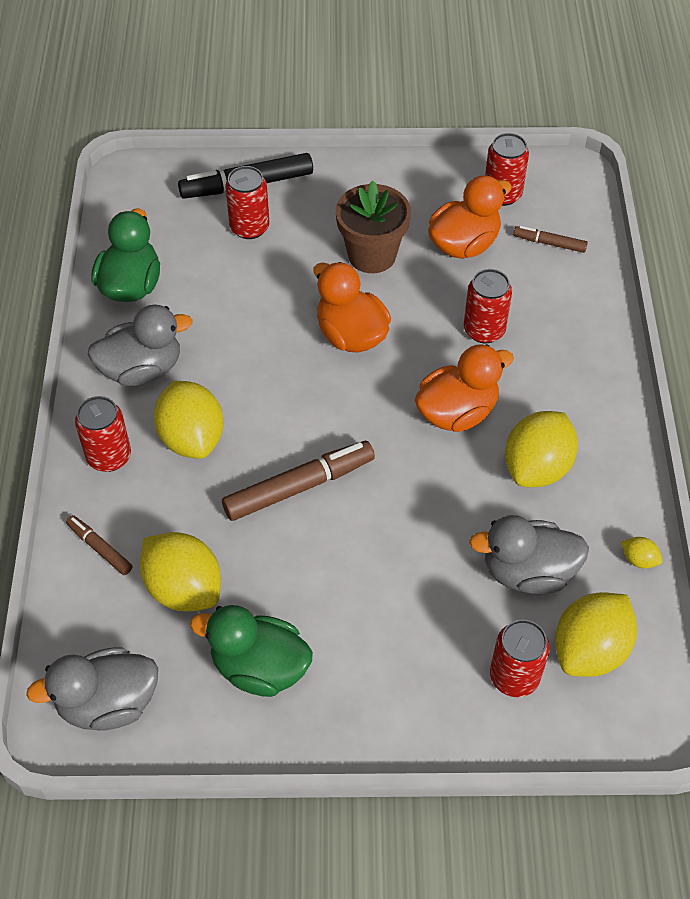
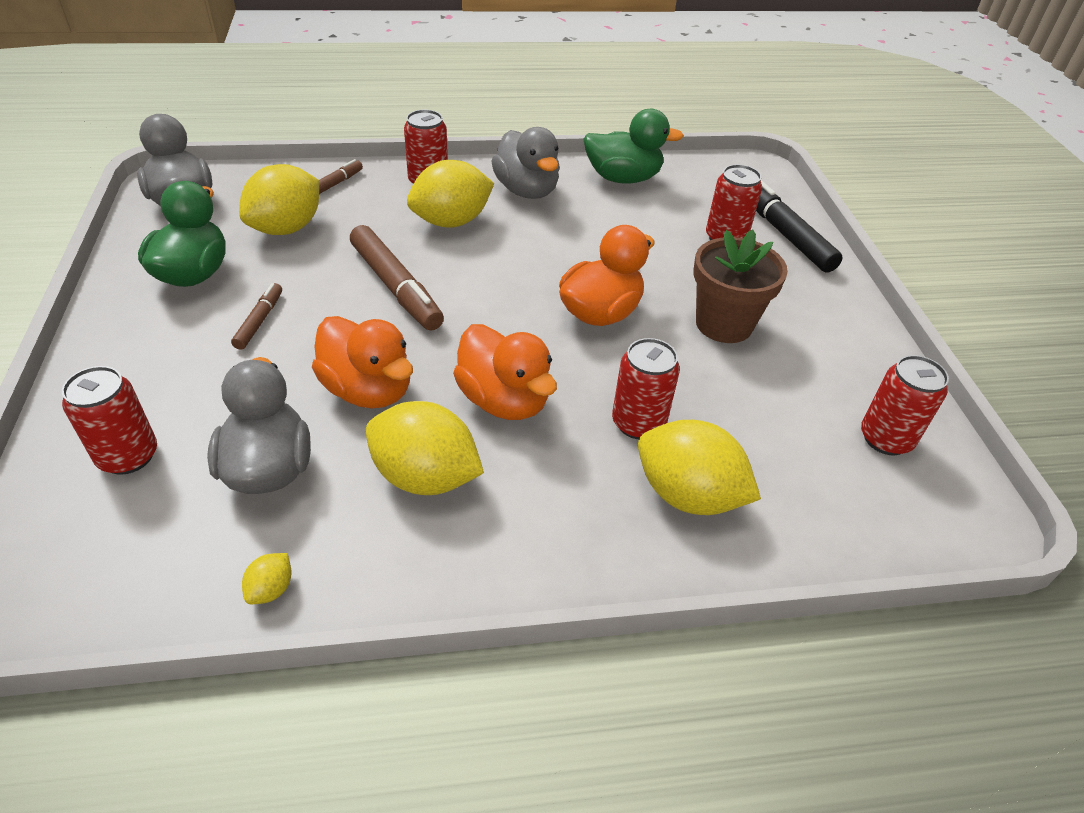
camera: 80 degrees right, 10 degrees down
(464, 244) = (776, 402): orange duck -> orange duck (368, 390)
(549, 243) = (818, 491): brown marker -> brown marker (259, 321)
(590, 650) = (143, 530): yellow lemon -> yellow lemon (688, 495)

